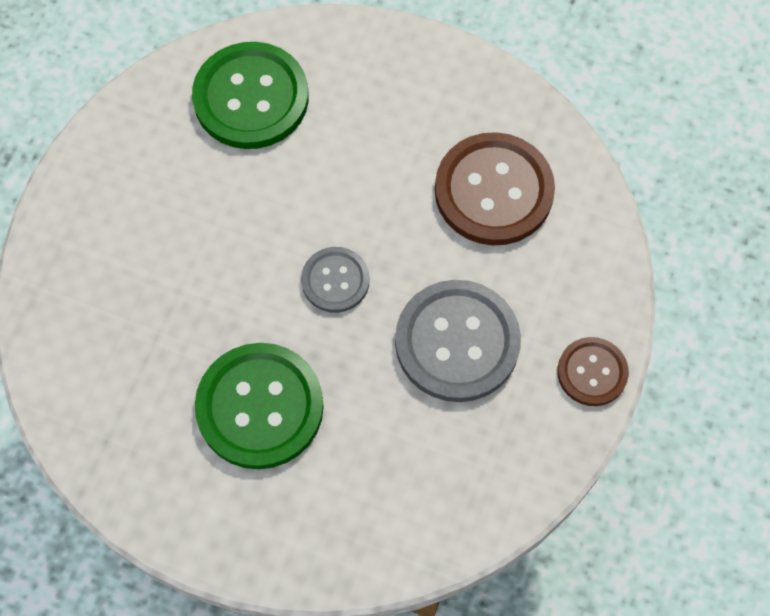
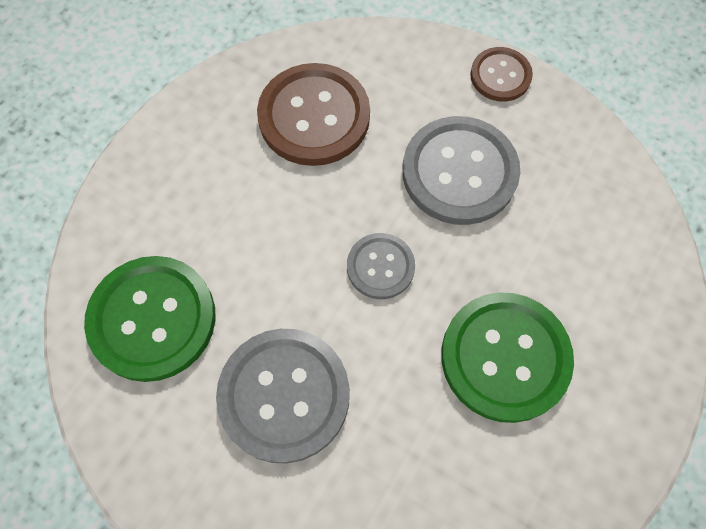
camera: 80 degrees left, 0 degrees up
(196, 219) = (284, 395): none -> grey button

